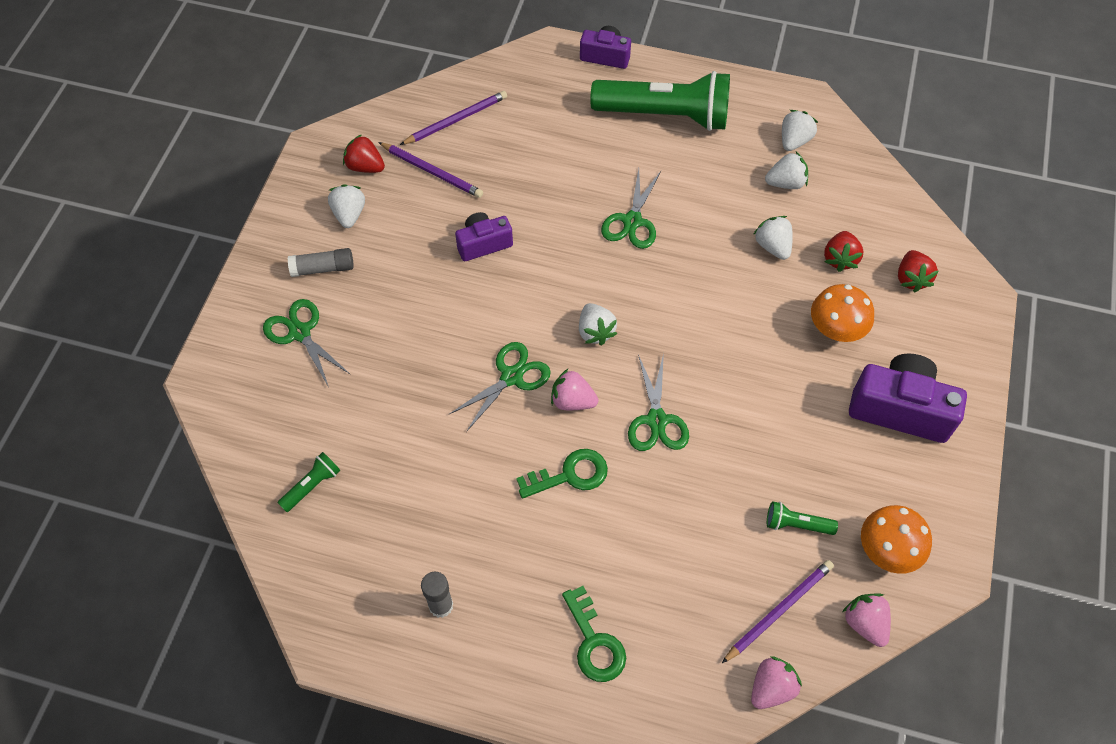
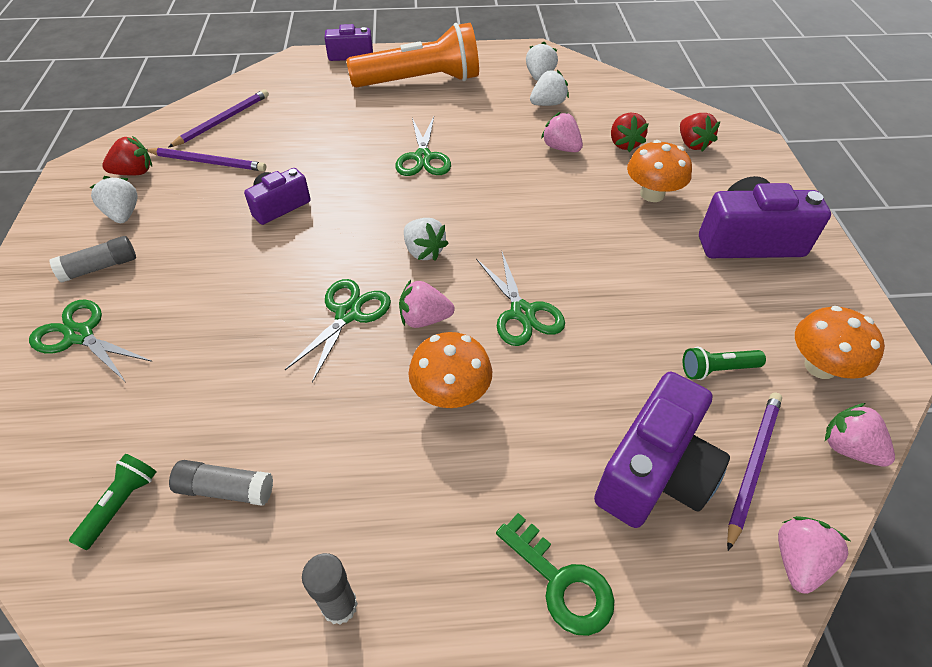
camera: 20 degrees left, 10 degrees down
(365, 166) = (134, 172): red strawberry -> red strawberry turned 150 degrees clockwise
(384, 498) = (225, 489): none -> grey glue stick
(570, 475) = (451, 393): green key -> orange mushroom
(666, 115) = (421, 81): green flashlight -> orange flashlight
(699, 590) = (654, 472): none -> purple camera
(772, 246) = (561, 148): white strawberry -> pink strawberry

